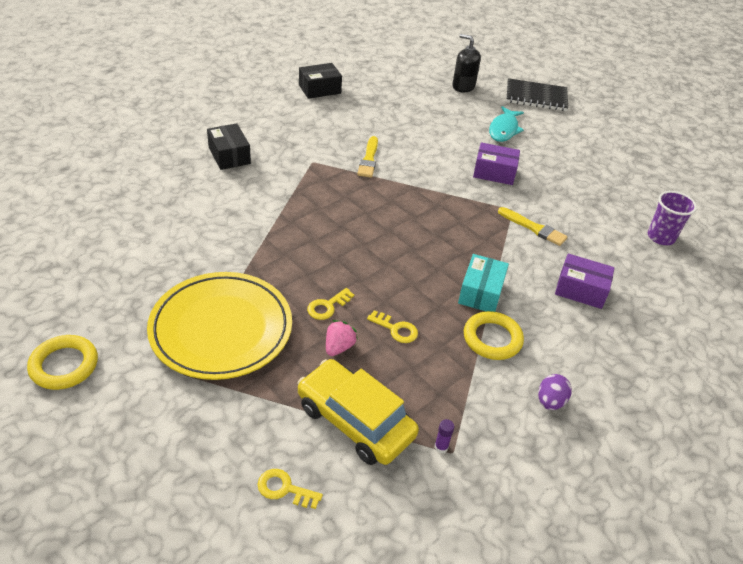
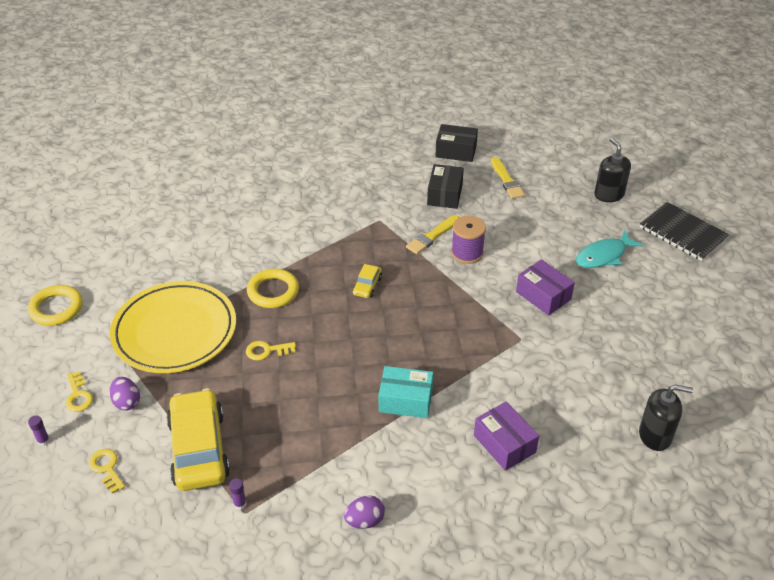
camera: 40 degrees right, 0 degrees up
(187, 502) = (43, 441): none -> purple glue stick
(229, 155) = (315, 189): black box -> black box (444, 194)
(240, 416) = (127, 402): none -> purple egg
(339, 347) = (243, 387): pink strawberry -> none
(357, 217) = (367, 286): none -> yellow car
(396, 329) = (301, 395): yellow key -> yellow key (78, 395)
(408, 162) = (467, 253): none -> purple spool
(481, 292) = (405, 400): turquoise box -> turquoise box turned 45 degrees clockwise
(492, 339) = (372, 444): yellow ring -> yellow ring (273, 291)
(534, 228) = (523, 366): yellow brush -> yellow brush (507, 180)
(660, 237) = (655, 435): purple cup -> black soap dispenser

